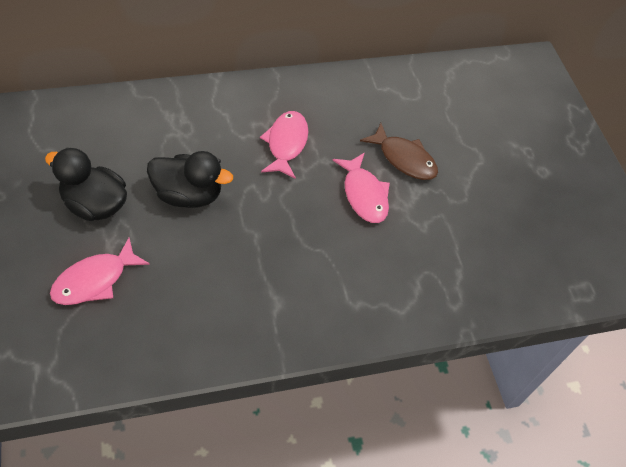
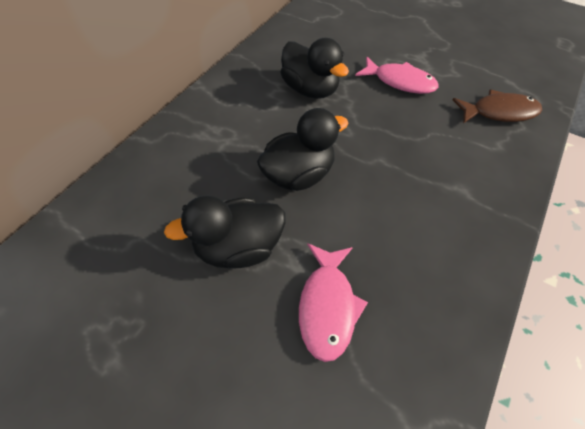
camera: 40 degrees left, 0 degrees up
(286, 143) = (310, 90): pink fish -> black duck
(404, 159) = (387, 46): brown fish -> brown fish (499, 112)

